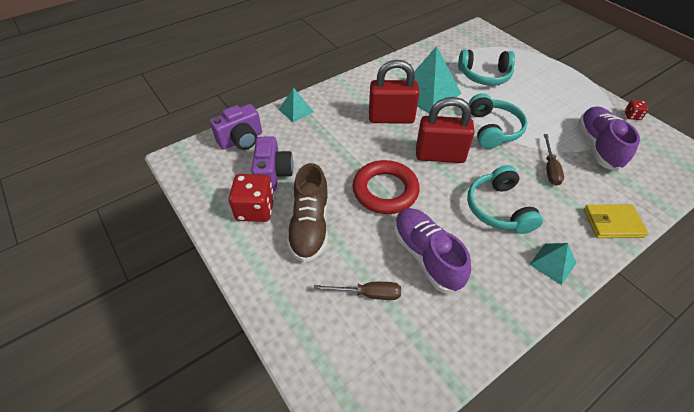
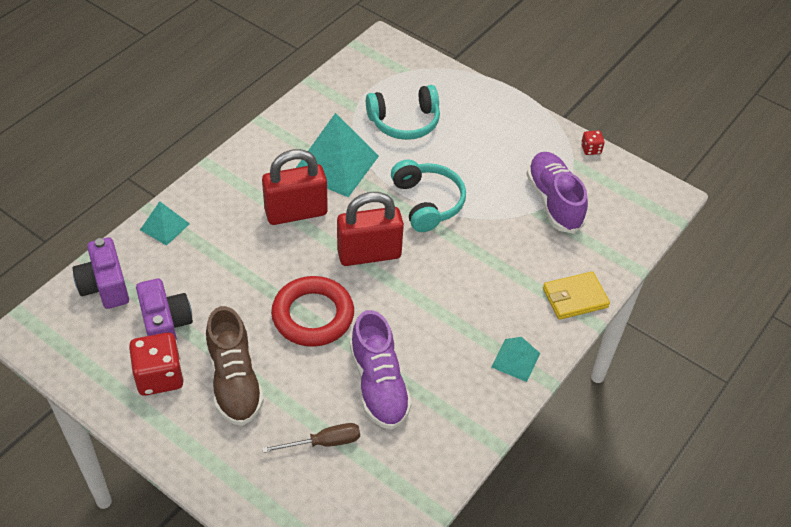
camera: 20 degrees left, 0 degrees up
(241, 140) = (105, 286): purple camera -> purple camera turned 120 degrees clockwise
(426, 256) = (379, 384): purple shoe -> purple shoe turned 150 degrees counterclockwise
(499, 208) = (450, 308): turquoise headphones -> none
(550, 168) = (501, 243): brown screwdriver -> none

